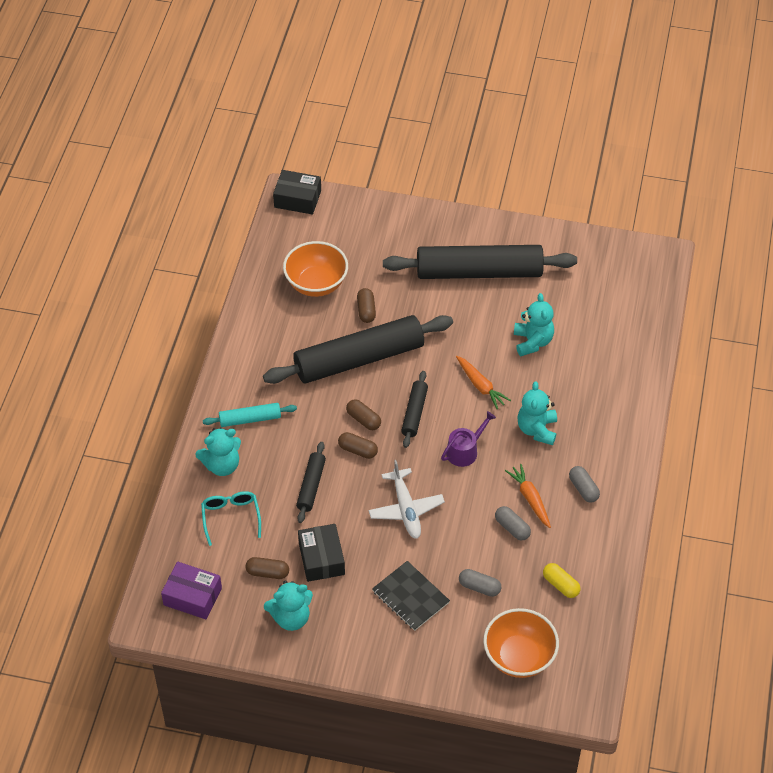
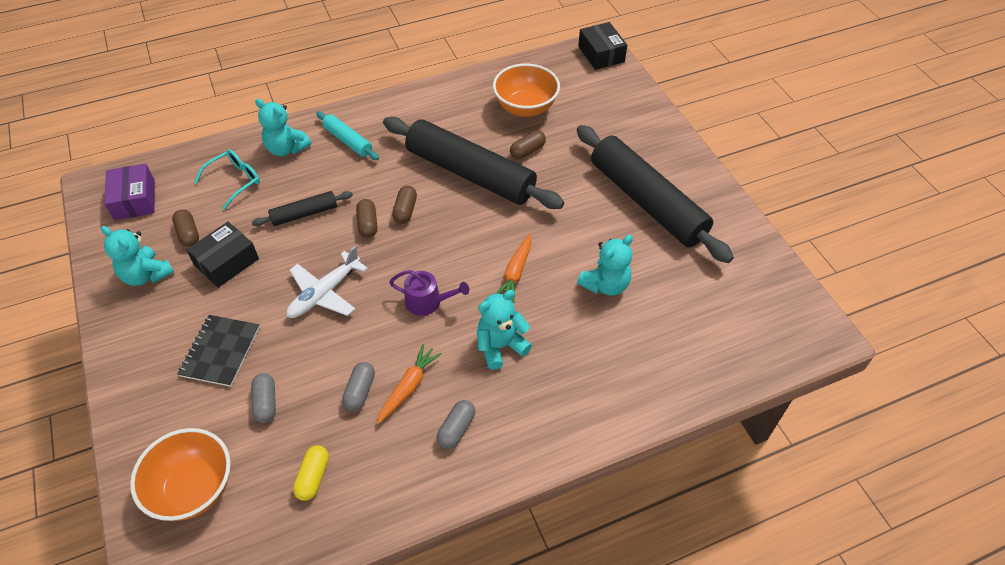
camera: 55 degrees right, 0 degrees up
(414, 413) = (442, 241): black rolling pin -> none

